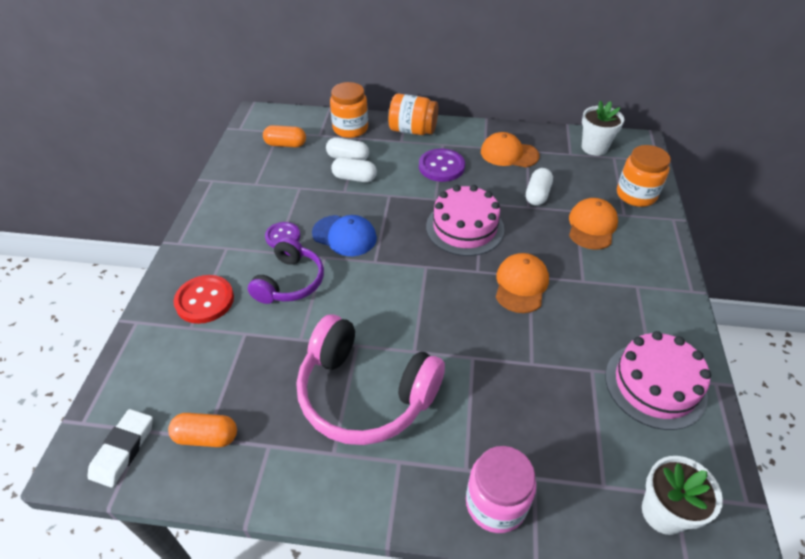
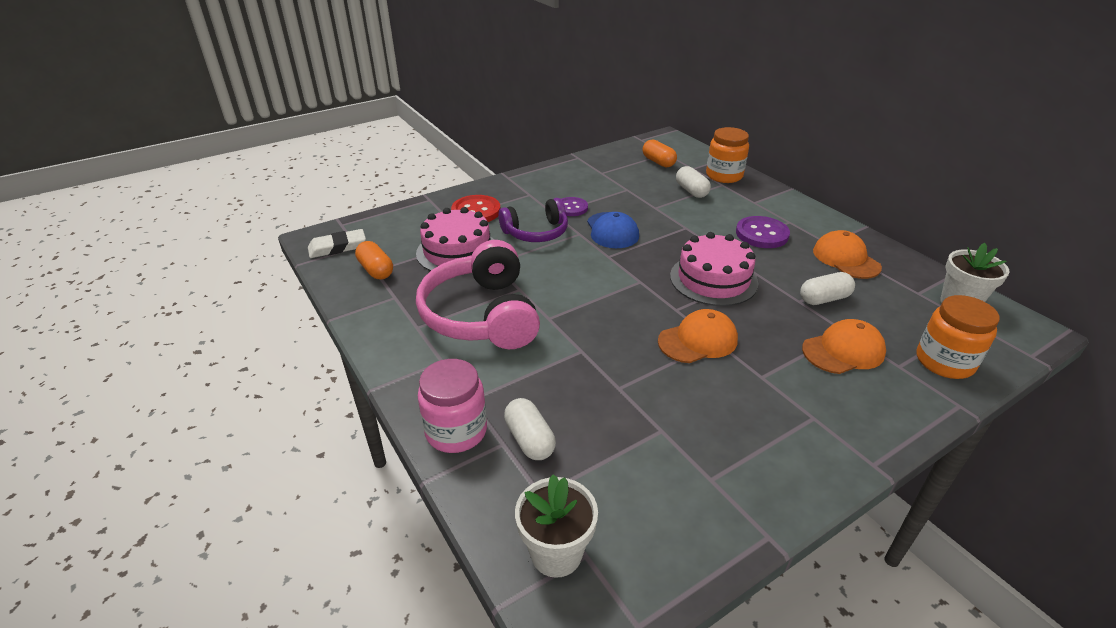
camera: 50 degrees right, 10 degrees down
(354, 178) = (676, 204): white capsule -> white capsule (529, 439)
(413, 130) = (777, 201): orange jar -> none
(655, 385) = (701, 485): pink cake -> pink cake (457, 251)

